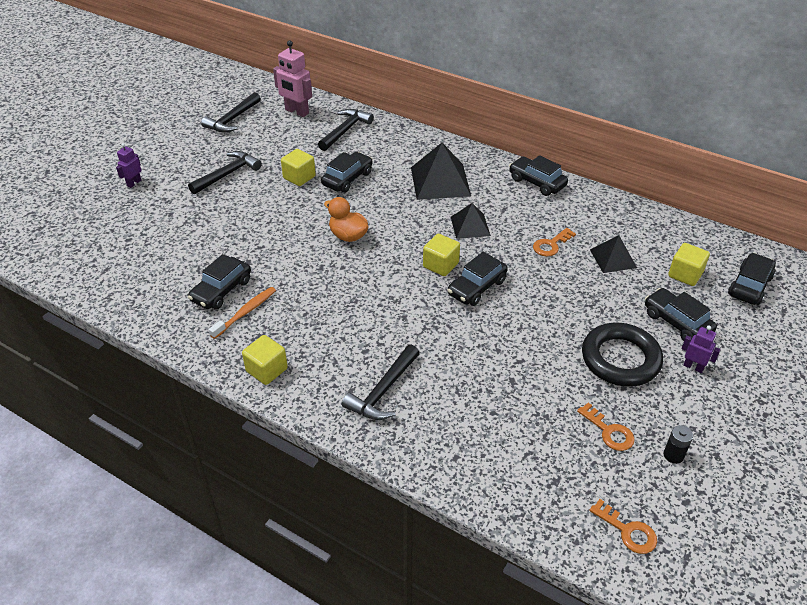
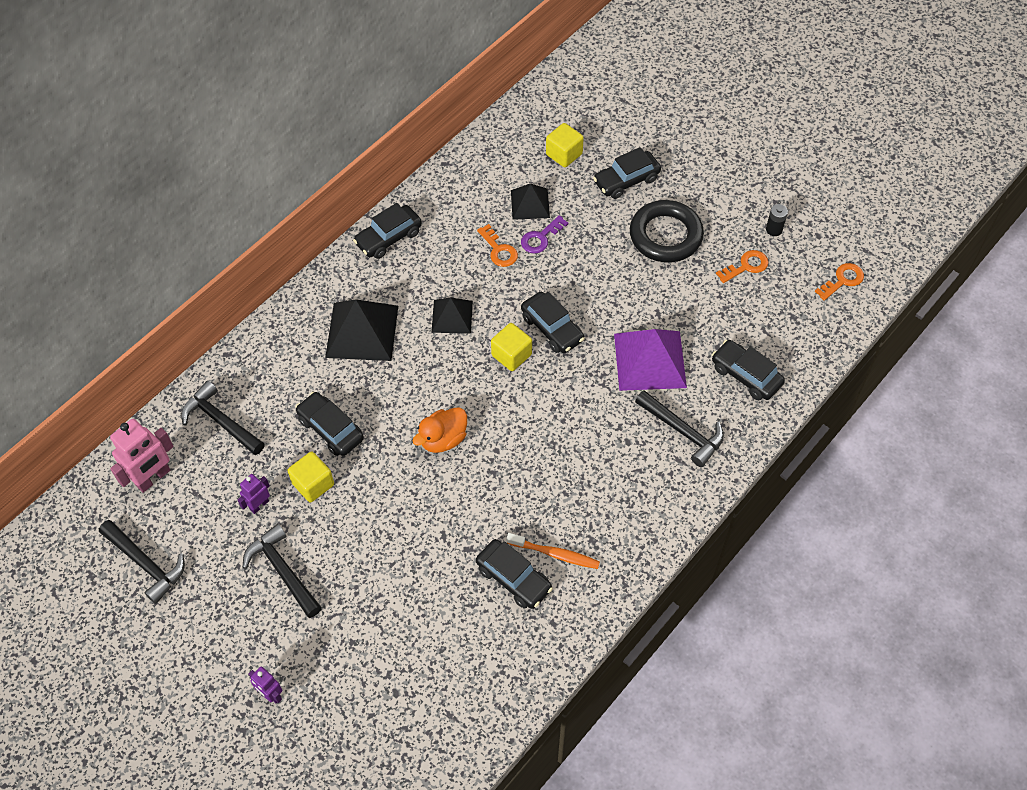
camera: 80 degrees left, 15 degrees up
(245, 313) = (554, 554): orange toothbrush -> orange toothbrush turned 150 degrees clockwise
(267, 370) = (643, 534): yellow cube -> none
(461, 359) = (650, 360): none -> purple pyramid
(576, 269) = (541, 238): none -> purple key
(693, 367) = (681, 186): purple robot -> purple robot (259, 505)
(749, 286) = (588, 112): black car -> black car (746, 375)

